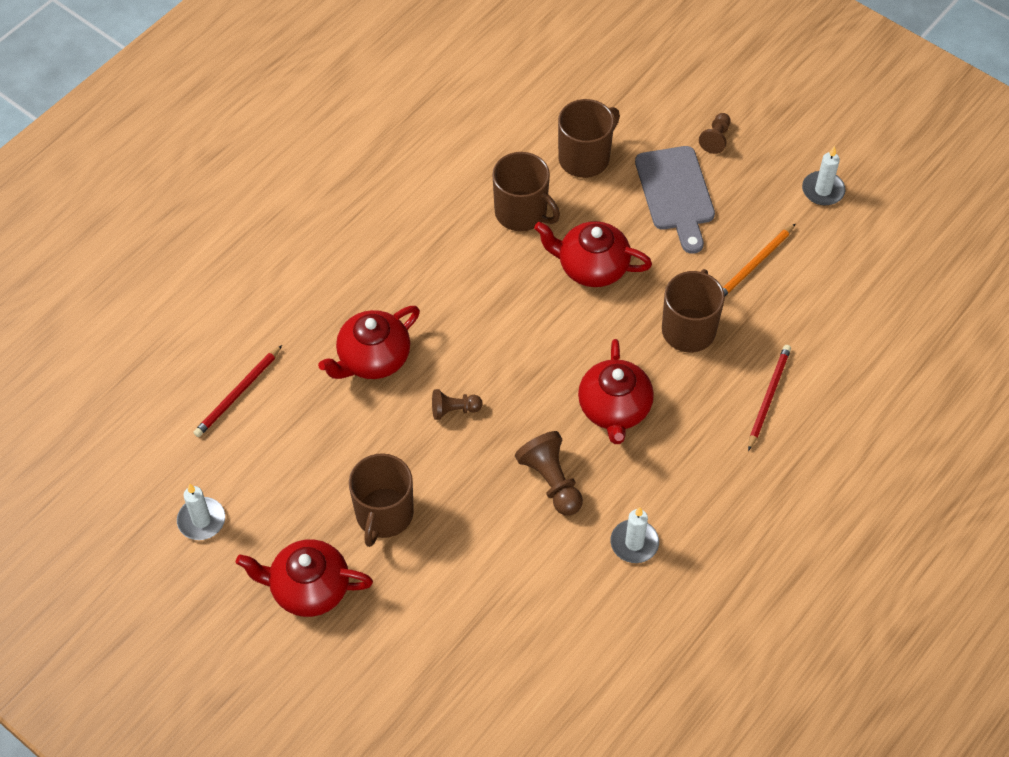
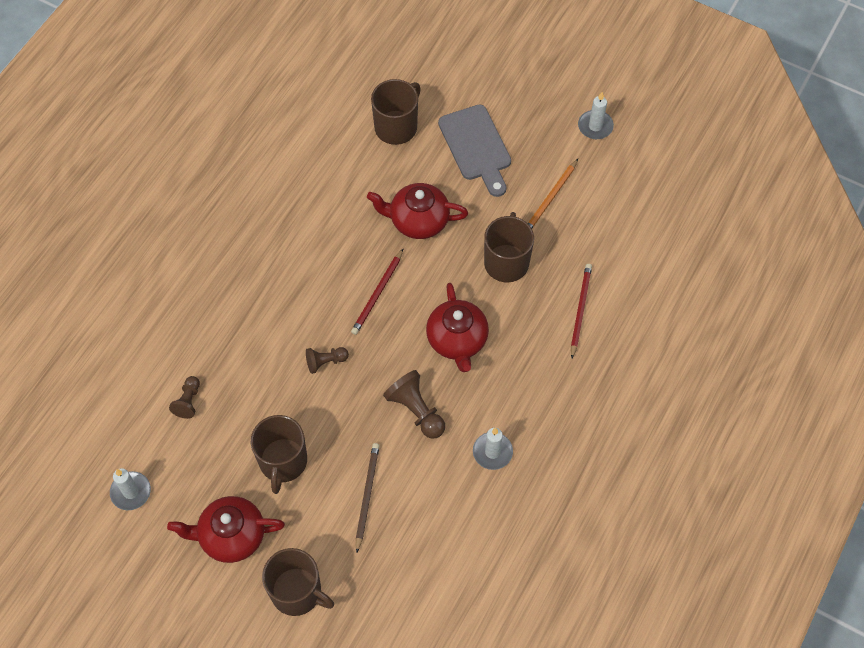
camera: 10 degrees left, 5 degrees up
(238, 393) = (142, 376): red pencil -> red pencil (377, 294)
(373, 358) = (250, 328): red teapot -> none
(476, 569) = (367, 495): none -> brown pencil
(522, 212) = (352, 182): brown mug -> brown mug (297, 592)
(716, 139) = (501, 94): brown pawn -> brown pawn (188, 401)

